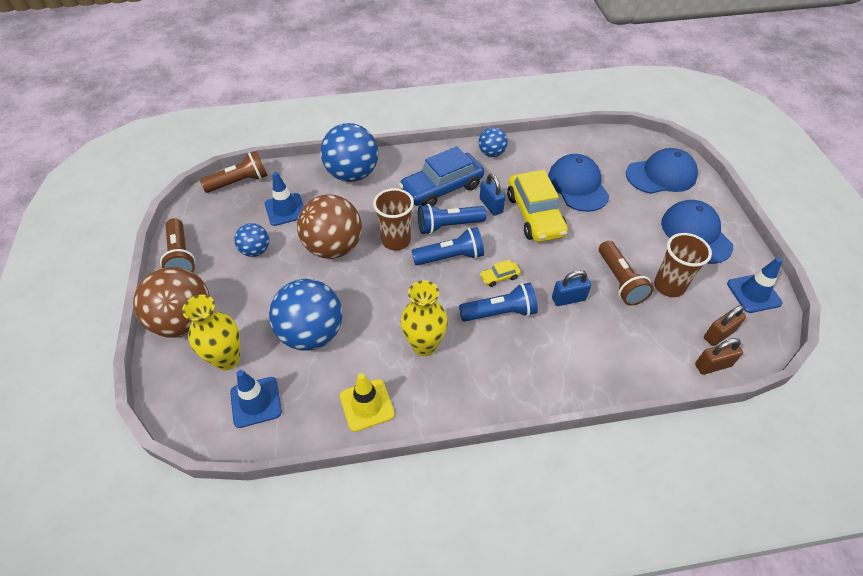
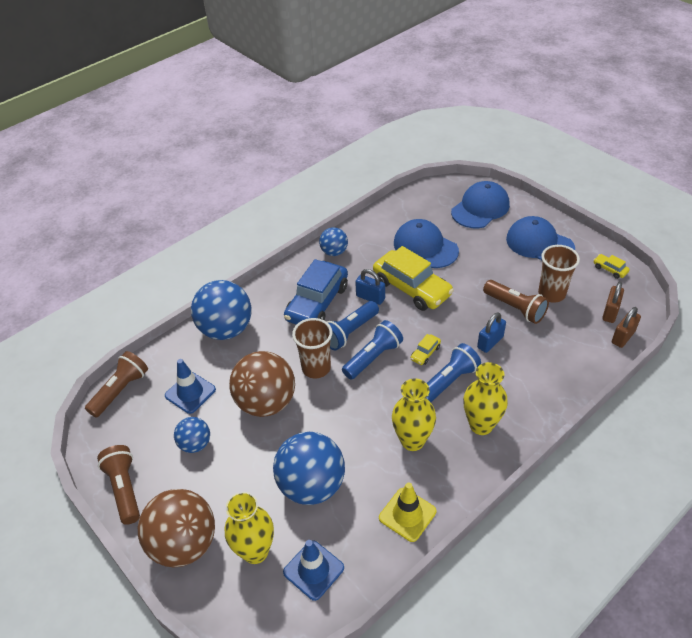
camera: 30 degrees left, 5 degrees down
(181, 256) = (124, 489): brown flashlight -> brown flashlight turned 150 degrees counterclockwise
(497, 367) = (481, 425): none -> yellow vase
(753, 293) = (610, 269): blue traffic cone -> yellow car

